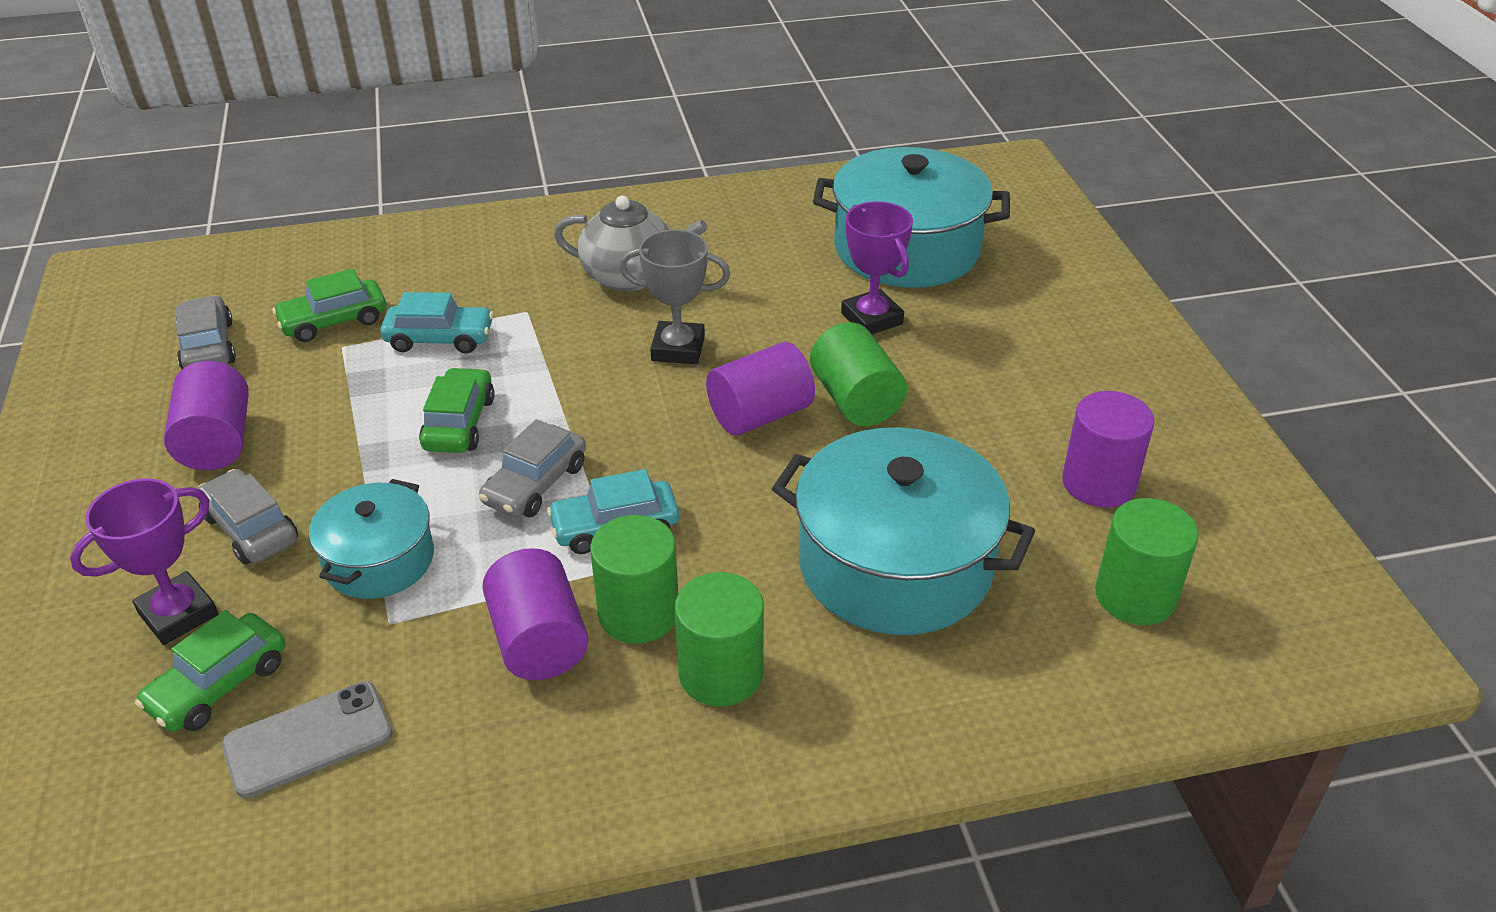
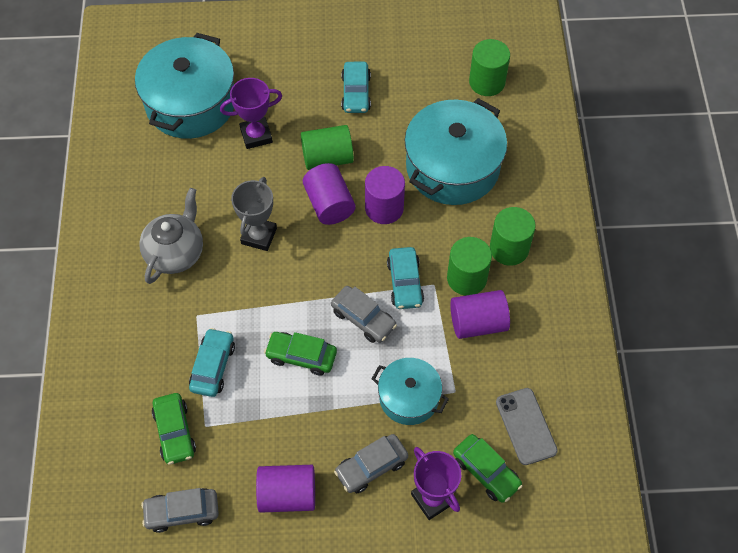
camera: 80 degrees left, 20 degrees up
(1012, 415) = (356, 93): none -> turquoise car
(1098, 483) = (413, 73): purple cylinder -> purple cylinder (384, 208)

